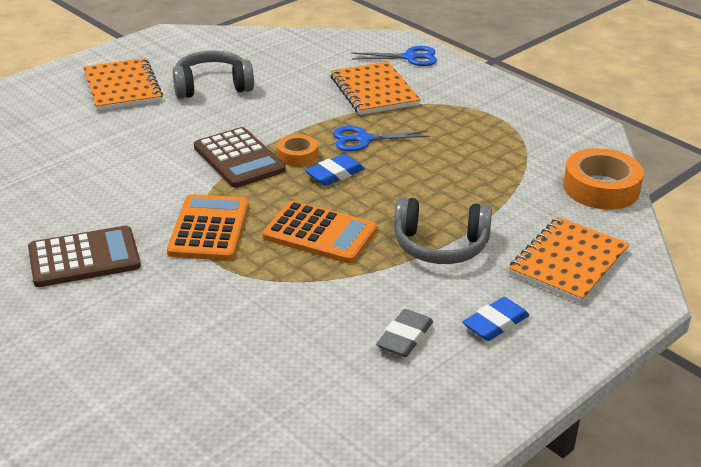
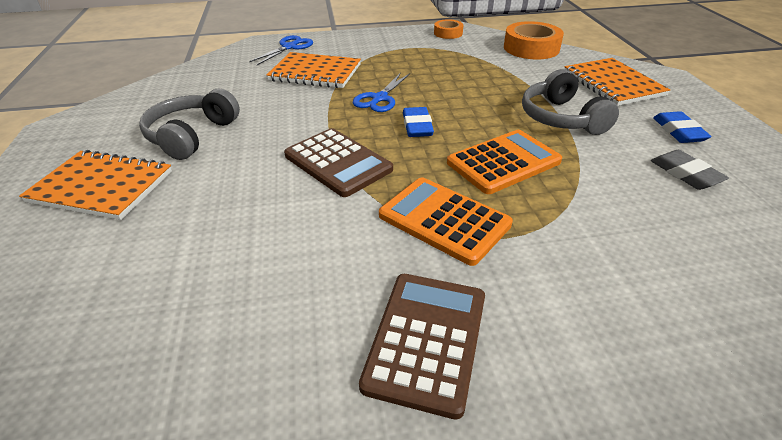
camera: 55 degrees left, 5 degrees up
(239, 159) = (338, 163): brown calculator -> brown calculator turned 45 degrees clockwise
(297, 155) = (368, 133): orange tape -> orange tape (448, 33)
(440, 246) = (561, 118): grey headphones -> grey headphones turned 120 degrees clockwise

